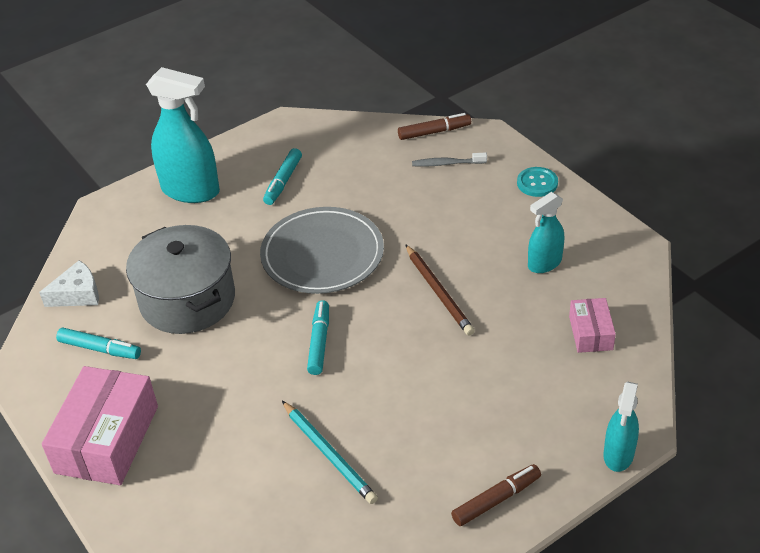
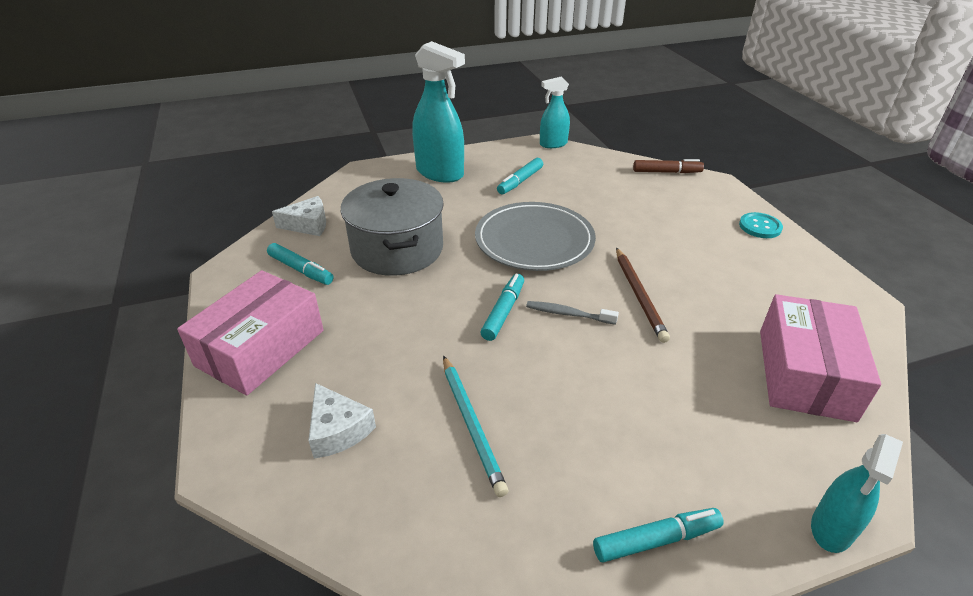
camera: 15 degrees right, 5 degrees down
(218, 491) = (338, 430): none -> white cheese
(447, 163) = (673, 196): grey toothbrush -> grey toothbrush (568, 314)
(496, 500) = (656, 540): brown marker -> turquoise marker
(544, 263) = (758, 295): turquoise spray bottle -> turquoise spray bottle (553, 144)
(590, 333) = (805, 373): pink box -> pink box, size x1.90

